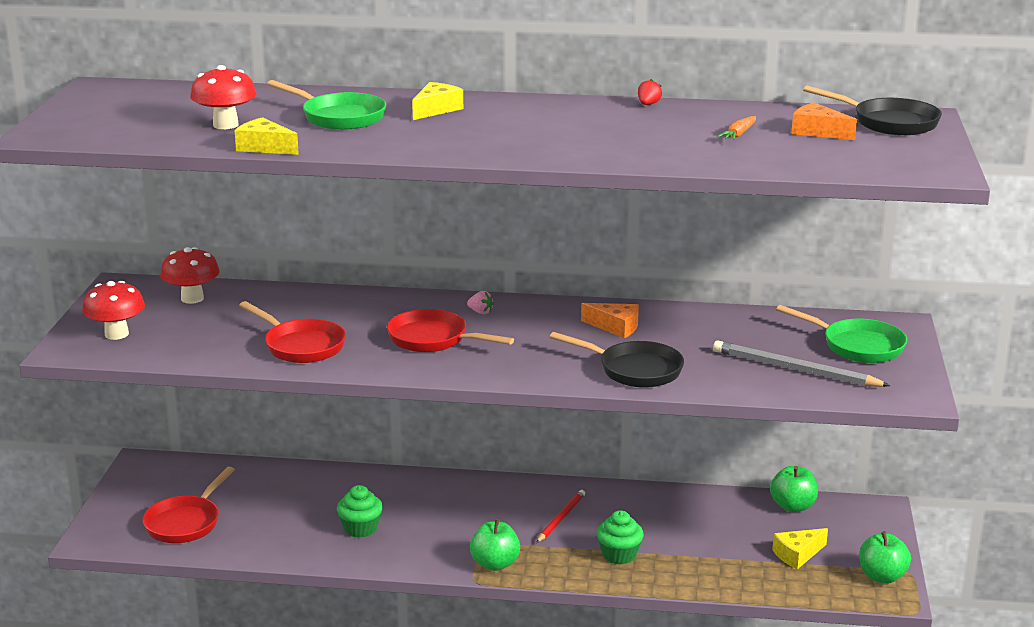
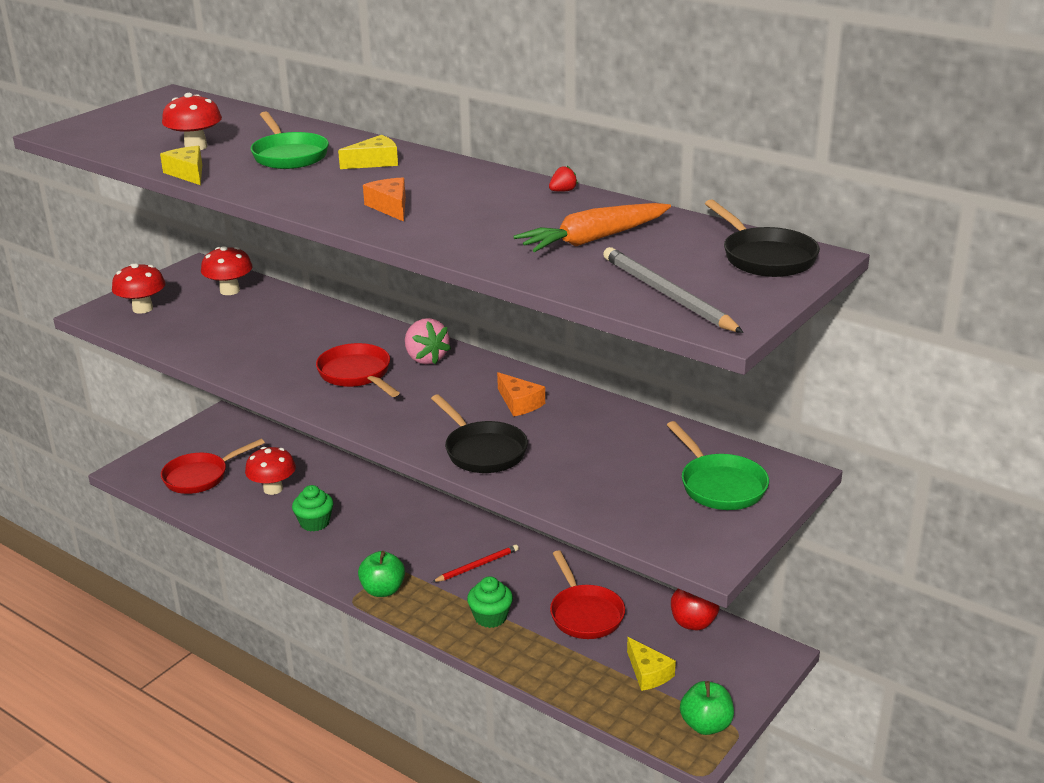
camera: 30 degrees right, 5 degrees up
(280, 512) = (273, 489): none -> red mushroom
(301, 346) = (253, 353): red pan -> red pan (585, 614)
(480, 312) = (425, 358): pink strawberry -> pink strawberry, size x2.06
(738, 134) = (593, 239): orange carrot -> orange carrot, size x2.17
(793, 506) = (693, 623): green apple -> red apple
(795, 369) = (628, 493): grey pencil -> grey pencil (667, 295)
(797, 554) = (648, 673): yellow cheese -> yellow cheese turned 120 degrees counterclockwise
(818, 132) = (674, 253): orange cheese -> orange cheese (390, 207)

